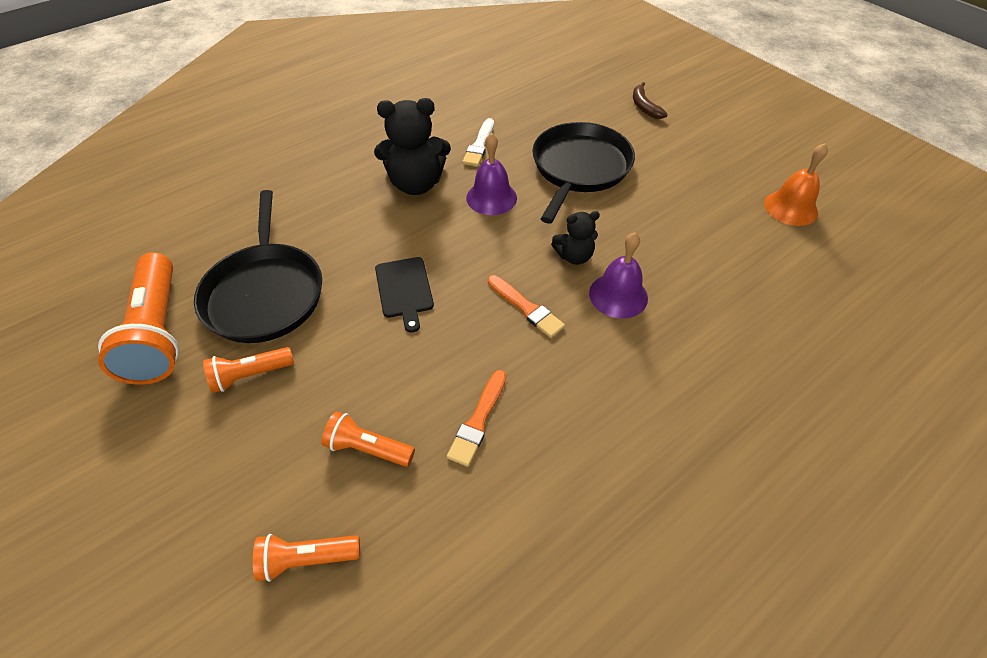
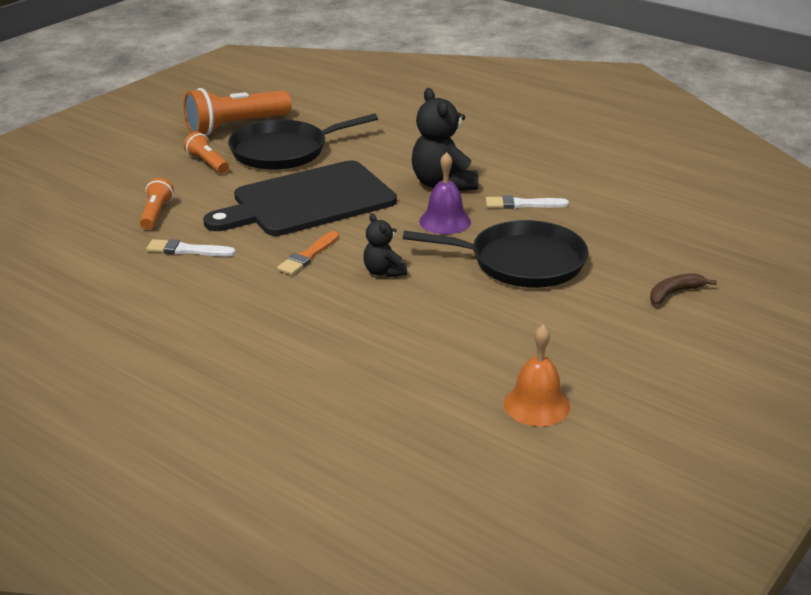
camera: 75 degrees right, 20 degrees down
(307, 559) = (75, 210): orange flashlight -> none
(404, 290) = (308, 201): black cutting board -> black cutting board, size x2.32
(478, 420) = (187, 250): orange brush -> white brush
(618, 295) = (341, 299): purple bell -> none

